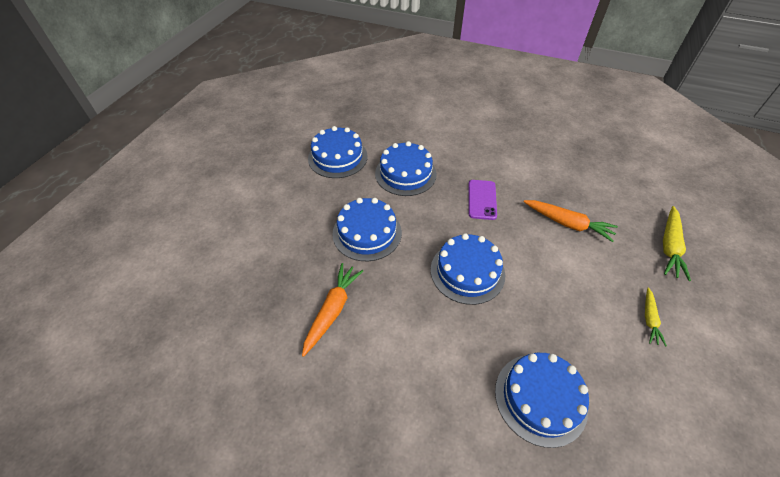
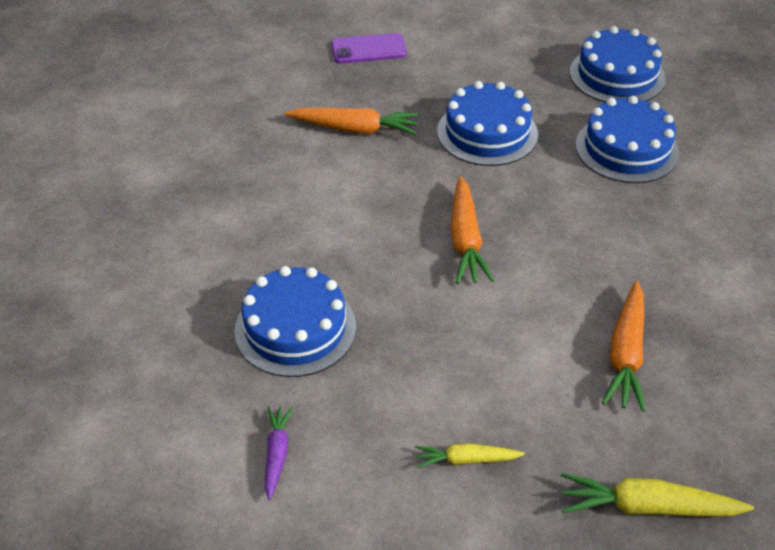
camera: 75 degrees right, 5 degrees down
(467, 272) = (465, 240): blue cake -> orange carrot
(482, 199) = (620, 241): purple phone -> purple phone (368, 49)
(658, 435) = (277, 454): none -> purple carrot

